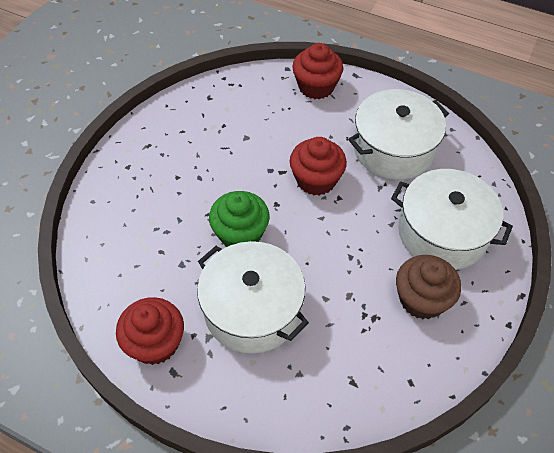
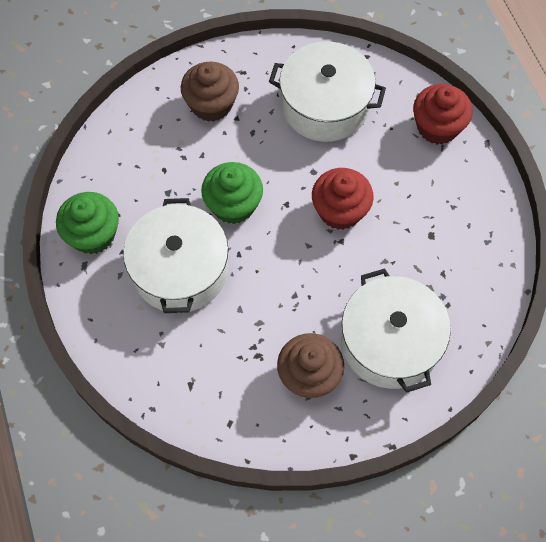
camera: 45 degrees right, 10 degrees up
(148, 182) = (211, 104): none -> brown cupcake
(155, 343) = (93, 235): red cupcake -> green cupcake
(394, 149) = (437, 239): white pot -> white pot (325, 106)

